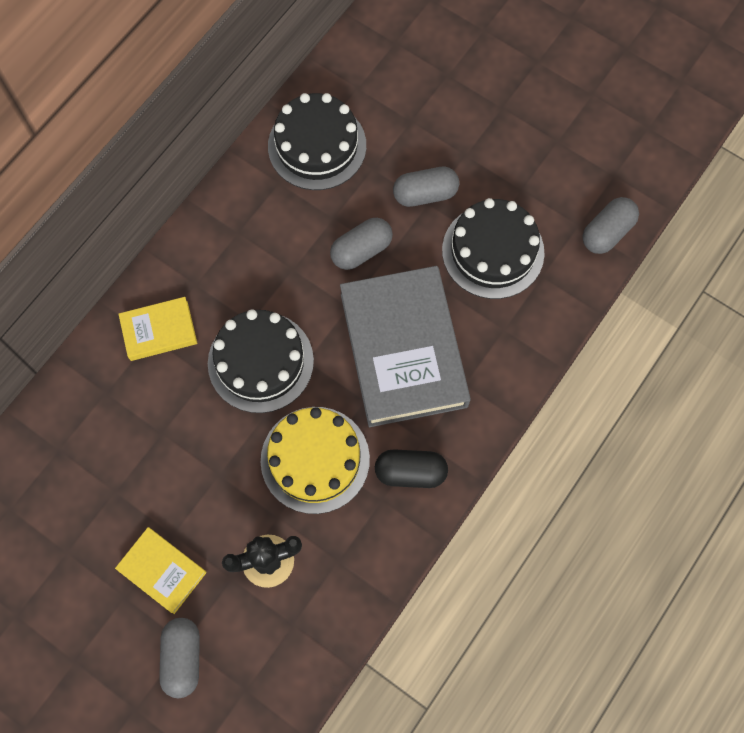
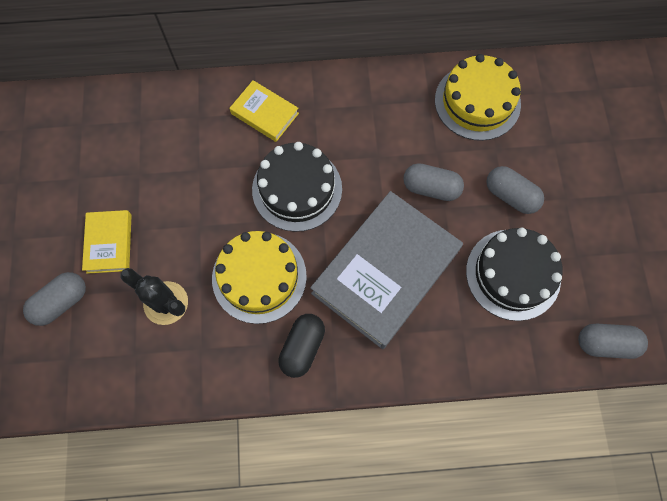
camera: 50 degrees right, 0 degrees up
(317, 146) = (477, 102): black cake -> yellow cake
(410, 472) = (302, 347): black capsule -> black capsule turned 60 degrees clockwise

